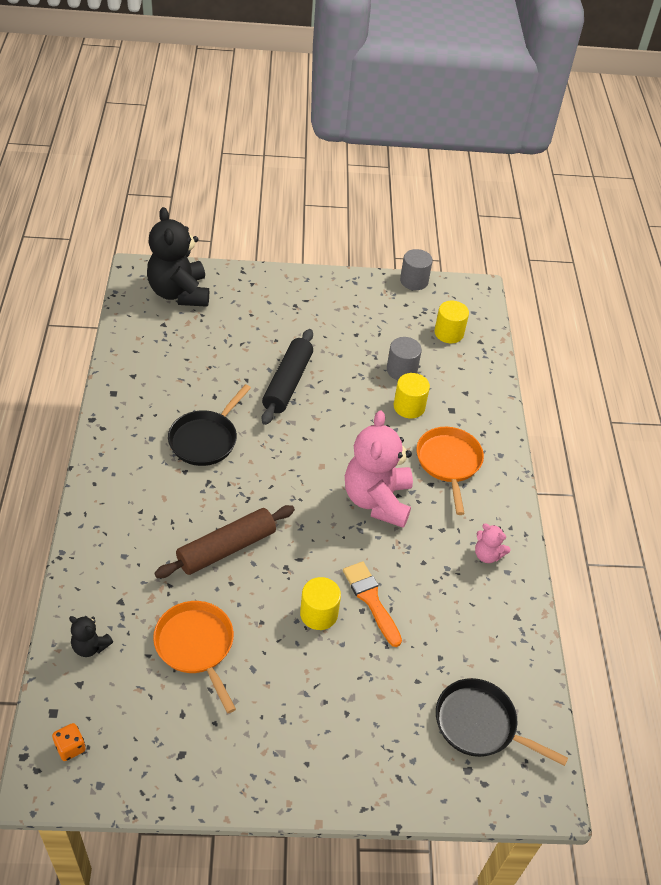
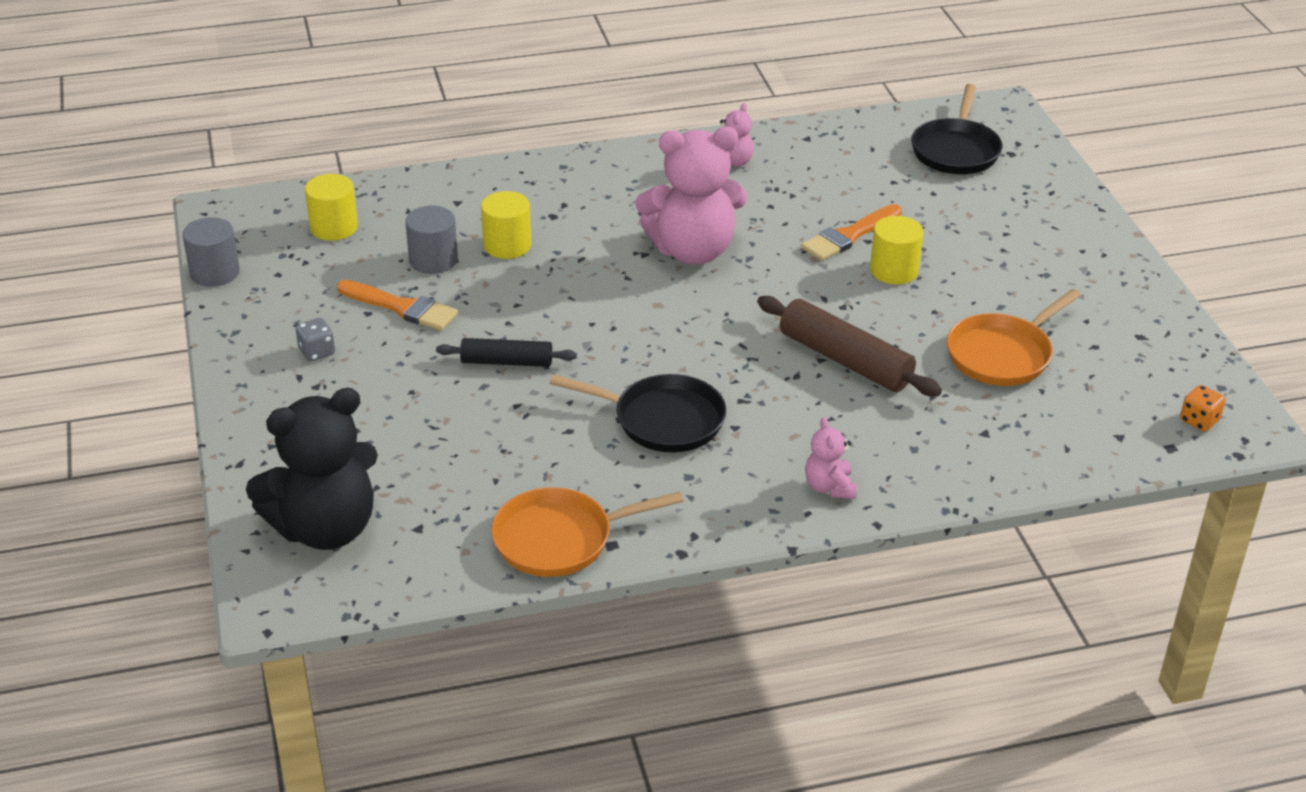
camera: 100 degrees left, 10 degrees down
(90, 646) = (1065, 441): black teddy bear -> none
(110, 500) = (829, 487): none -> pink teddy bear
(287, 383) = (507, 362): black rolling pin -> black rolling pin, size x0.63
(325, 309) = (317, 352): none -> grey dice
(356, 349) = (402, 307): none -> orange brush
(449, 463) = (598, 203): orange pan -> orange pan (560, 539)

